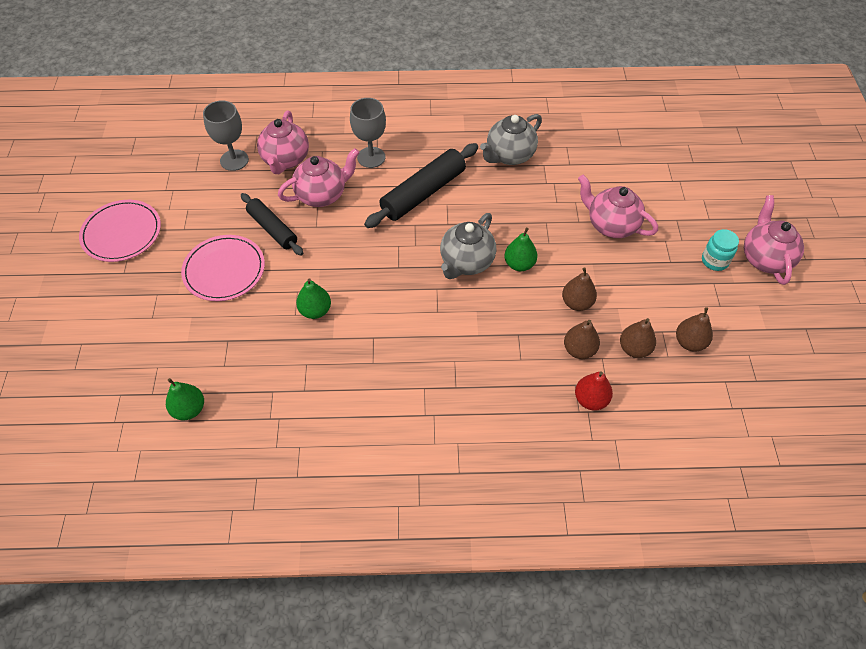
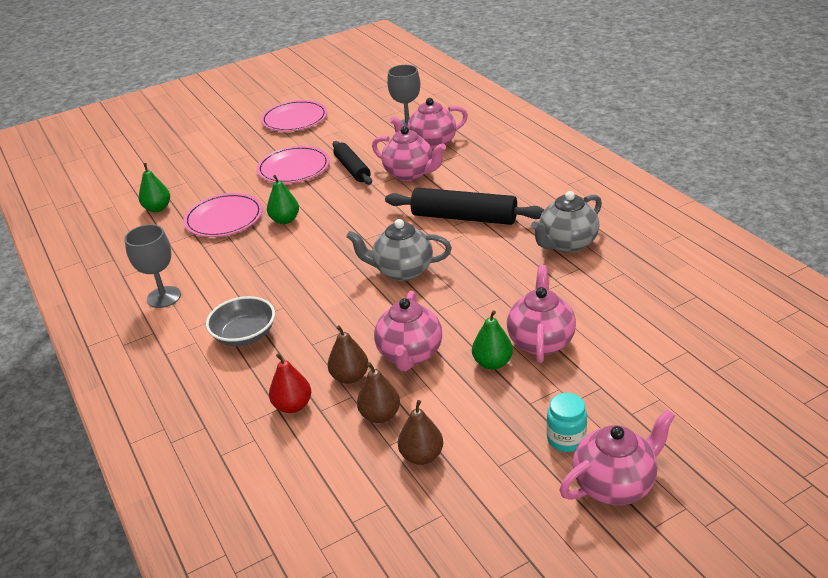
camera: 65 degrees right, 20 degrees down
(266, 357) = (224, 218): none -> pink plate
(272, 229) = (352, 169): black rolling pin -> black rolling pin turned 45 degrees counterclockwise
(371, 157) = (478, 177): grey goblet -> grey goblet (164, 297)
(475, 402) = (244, 335): none -> grey bowl
(509, 155) = (567, 244): grey teapot -> grey teapot turned 60 degrees counterclockwise
(519, 264) = (428, 301): green pear -> green pear (492, 363)
(577, 303) = (410, 354): brown pear -> pink teapot

